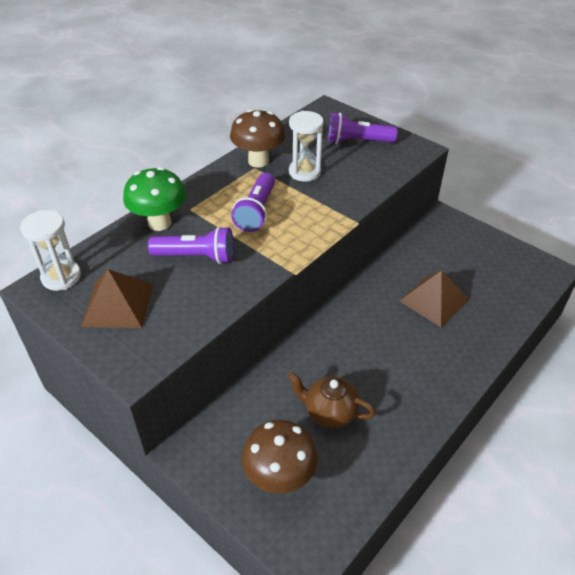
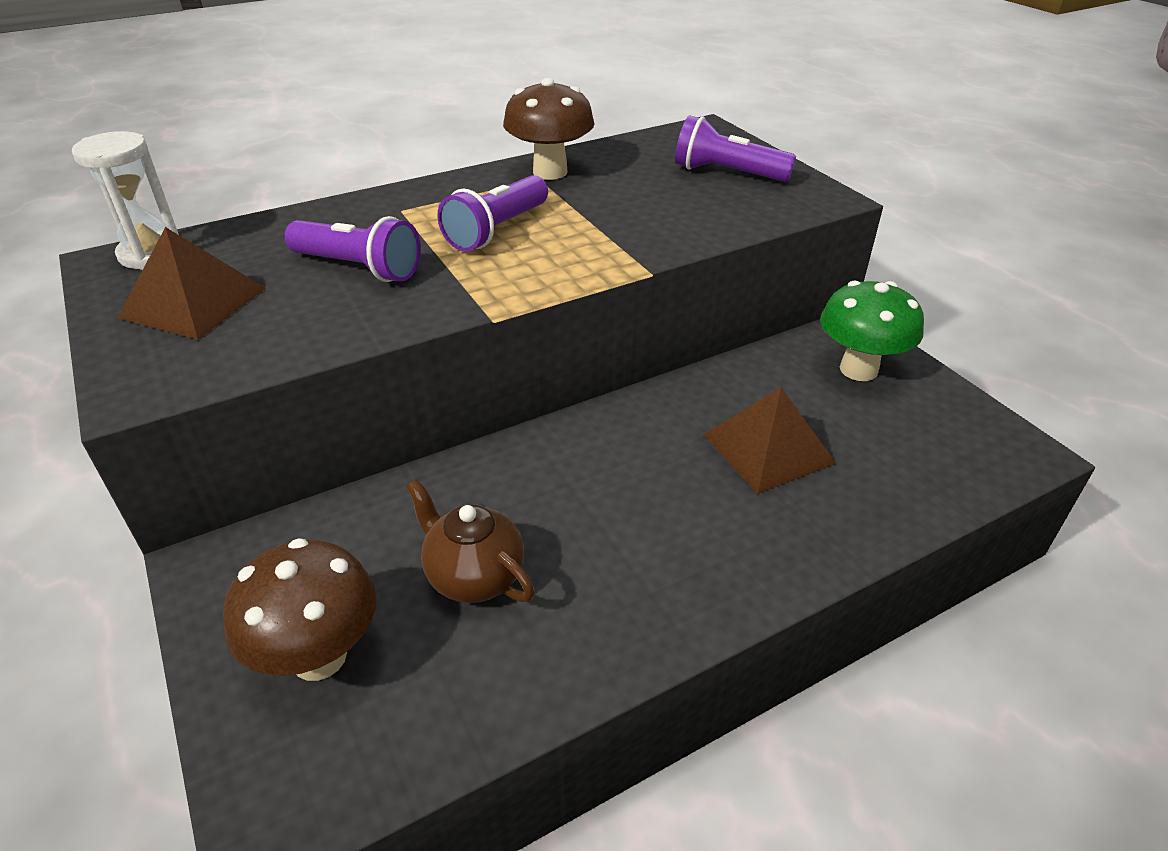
camera: 20 degrees right, 5 degrees down
(159, 223) = (343, 218): green mushroom -> green mushroom (858, 369)
(304, 172) = (612, 196): white hourglass -> none

